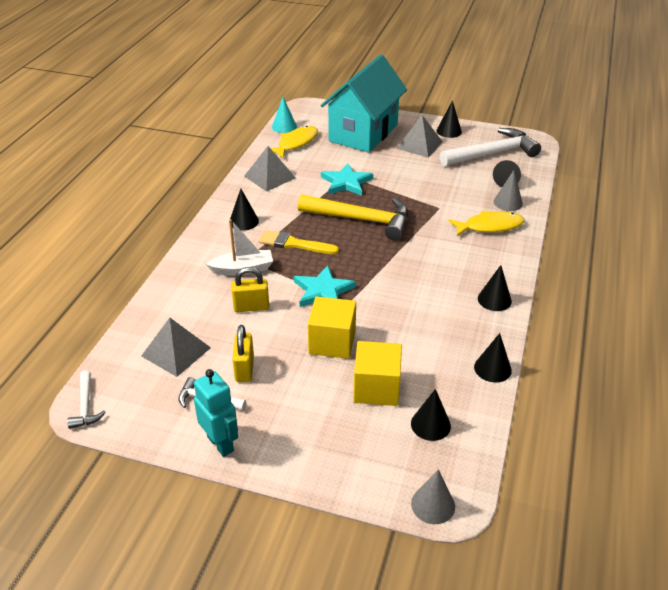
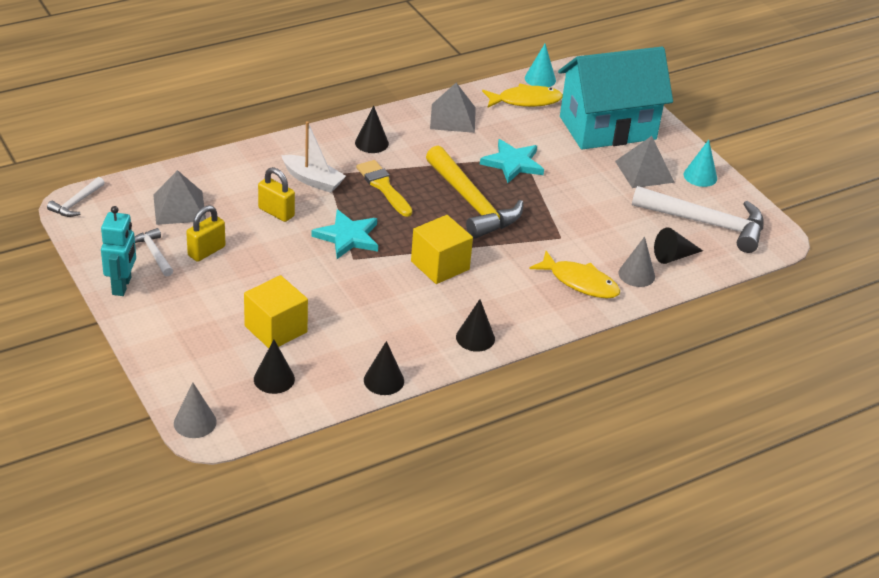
camera: 40 degrees right, 0 degrees up
(332, 342) = (295, 277): yellow cube -> yellow cube (440, 265)
(449, 131) = (700, 176): black cone -> turquoise cone

